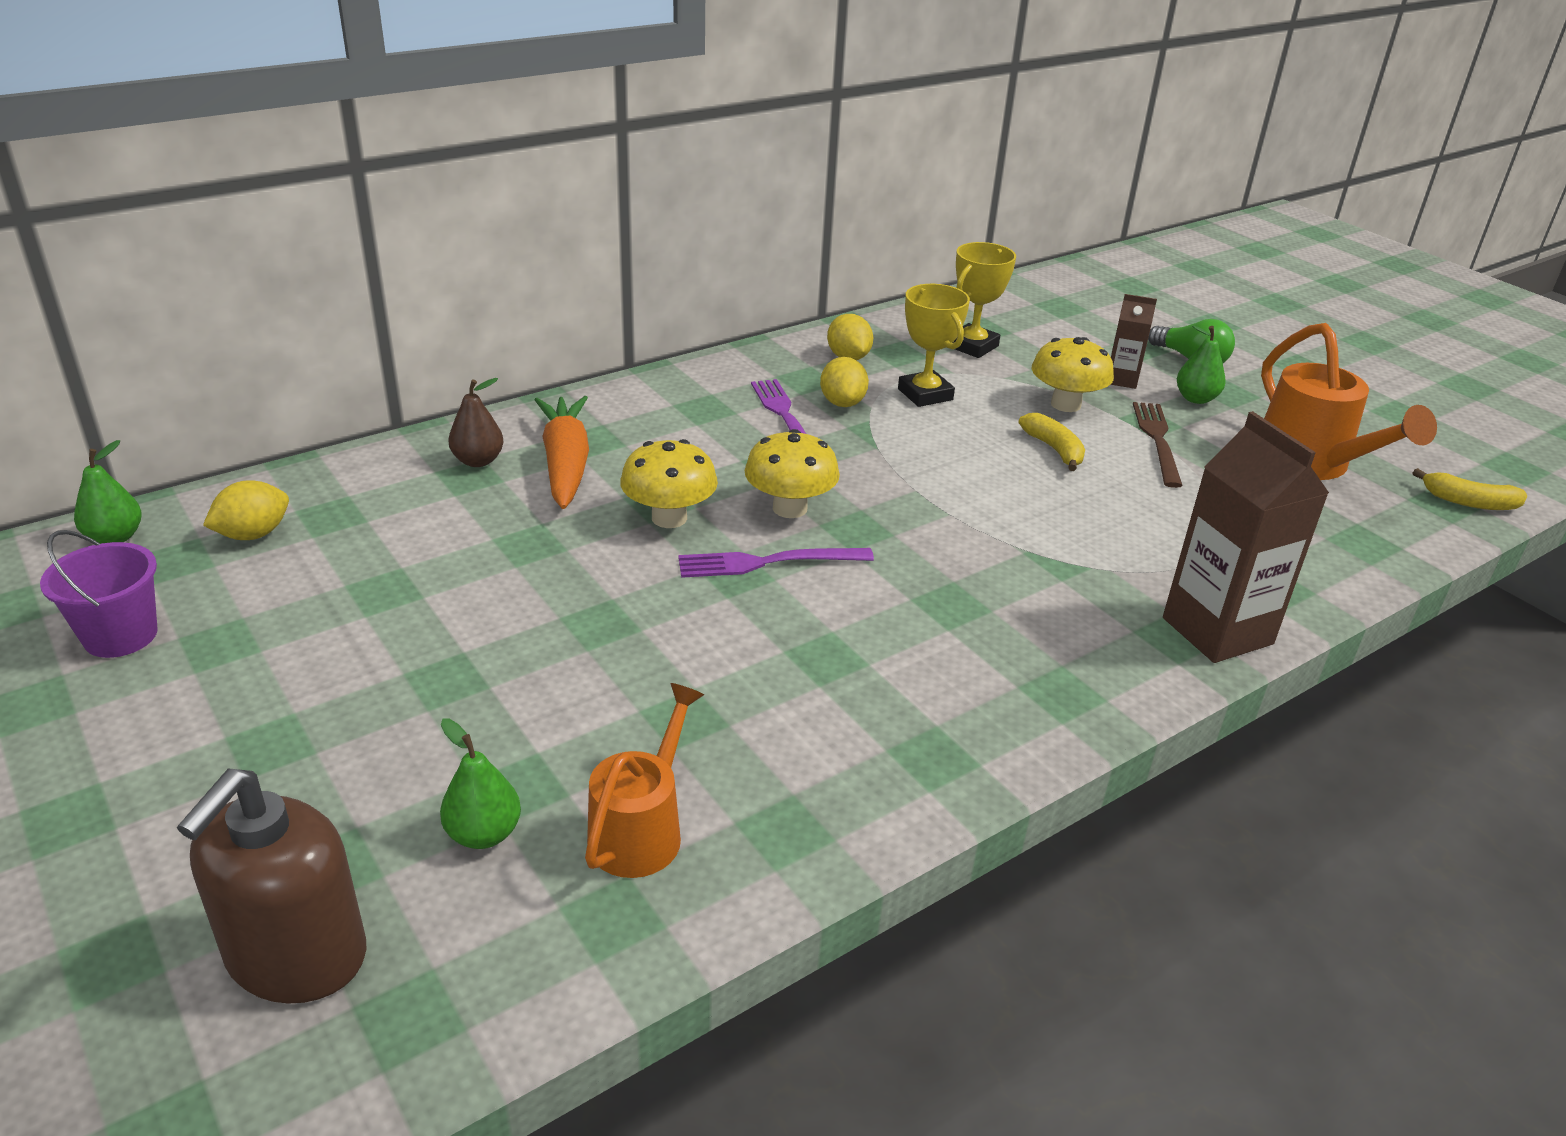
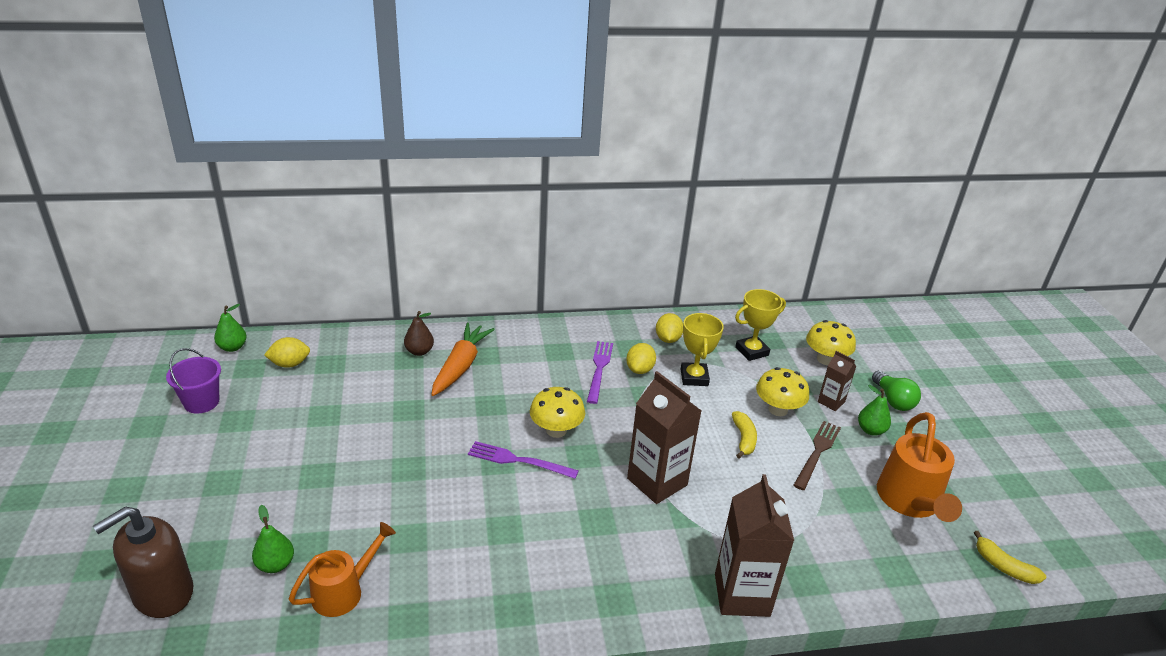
camera: 25 degrees right, 0 degrees up
(669, 518) = (488, 416): yellow mushroom -> yellow mushroom (825, 359)
(988, 531) = (657, 482): none -> brown carton

